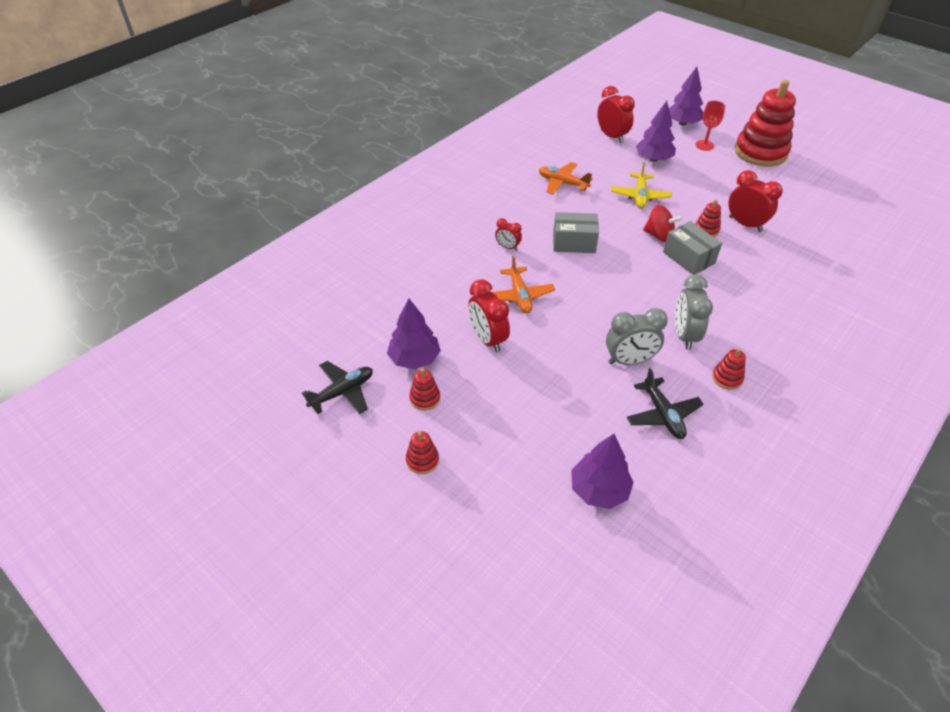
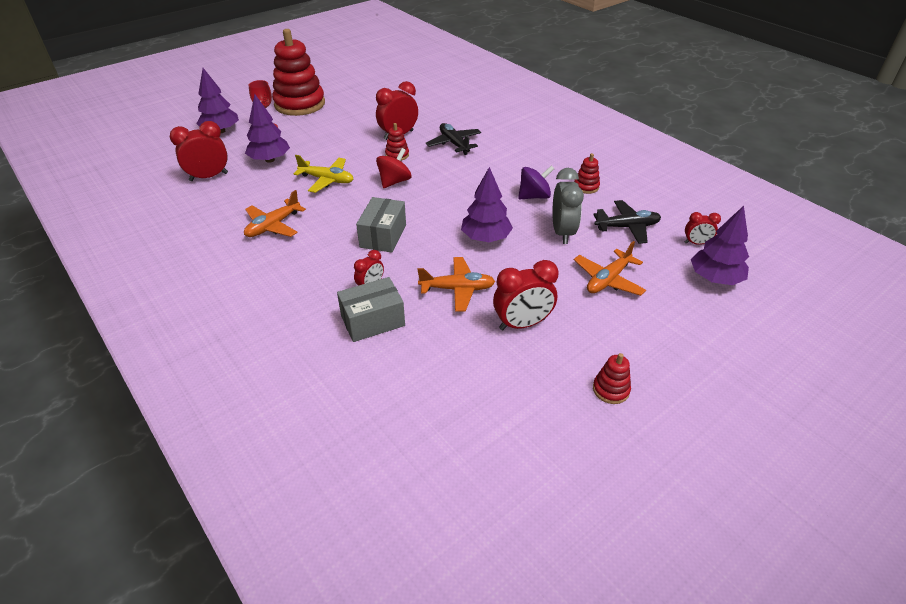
camera: 80 degrees left, 5 degrees down
(342, 392) = (601, 475): black plane -> black plane (454, 144)
(414, 359) = (547, 393): purple tree -> purple tree (486, 238)
(422, 460) = (700, 400): red stacking toy -> none
(566, 397) = (608, 280): none -> orange plane
(658, 478) = (696, 243): none -> red clock
(684, 335) = (534, 196): grey clock -> purple spinning top
(688, 258) = (433, 172): grey box -> grey box (373, 321)

